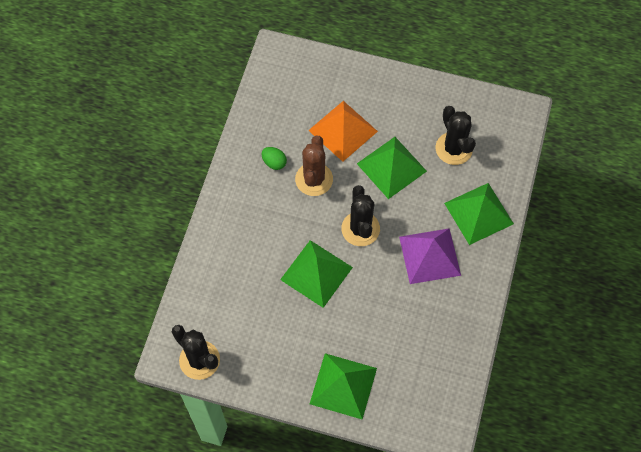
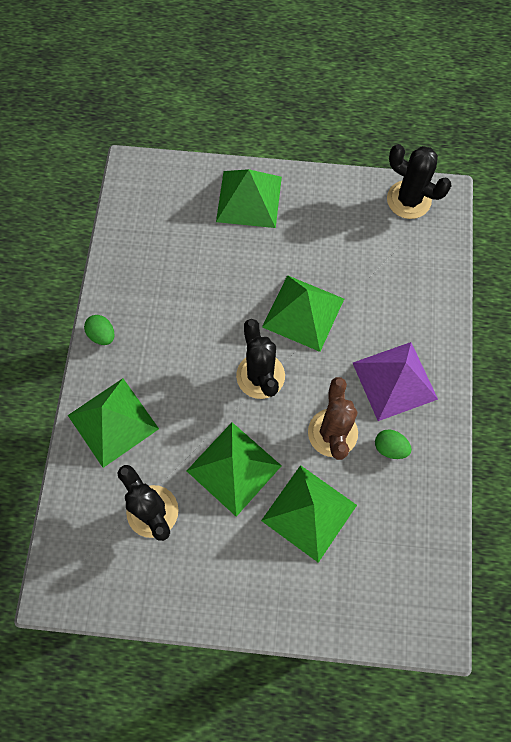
camera: 170 degrees right, 5 degrees up
(343, 131) = (309, 512): orange pyramid -> green pyramid
(429, 255) = (170, 356): purple pyramid -> purple pyramid (394, 381)
(484, 282) = (102, 335): none -> green egg

